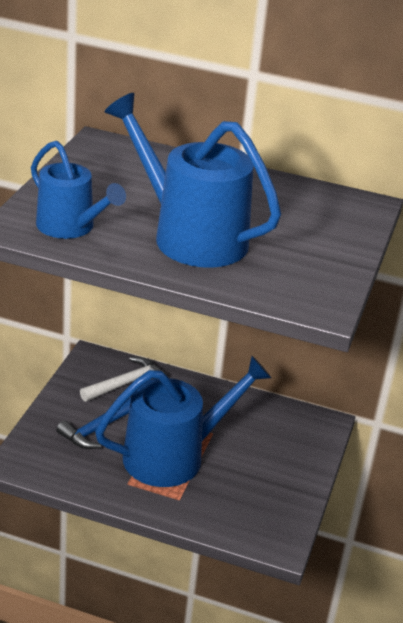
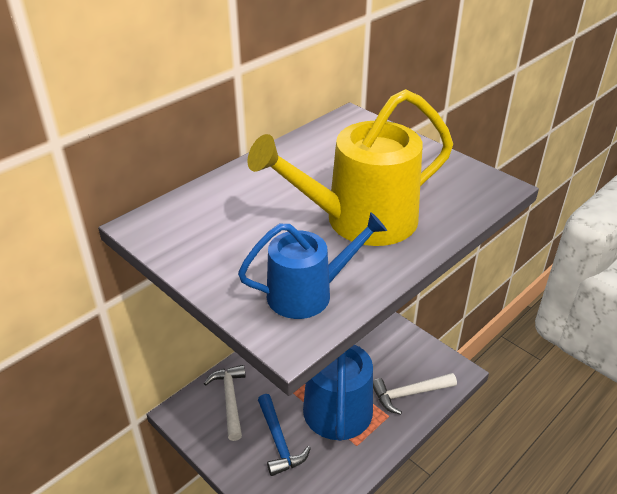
camera: 60 degrees left, 5 degrees up
(191, 236) = (360, 220): blue watering can -> yellow watering can
(219, 509) = (409, 394): none -> white hammer

